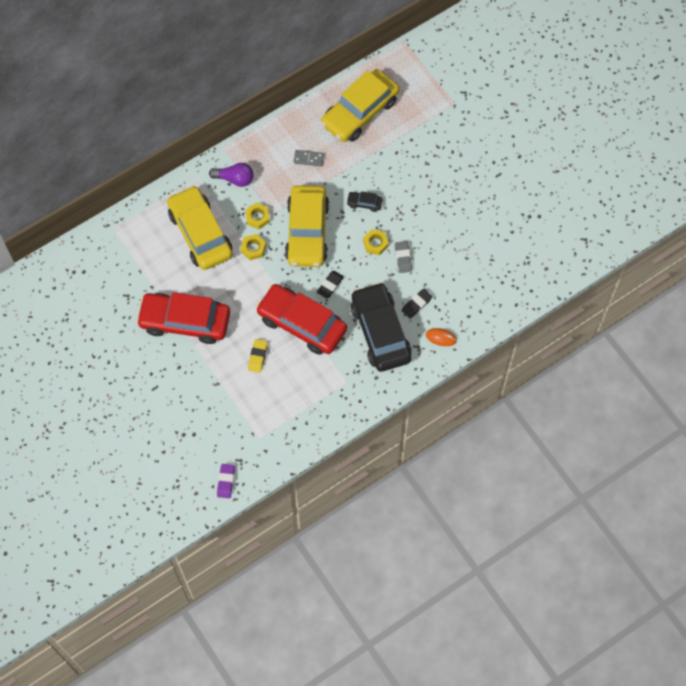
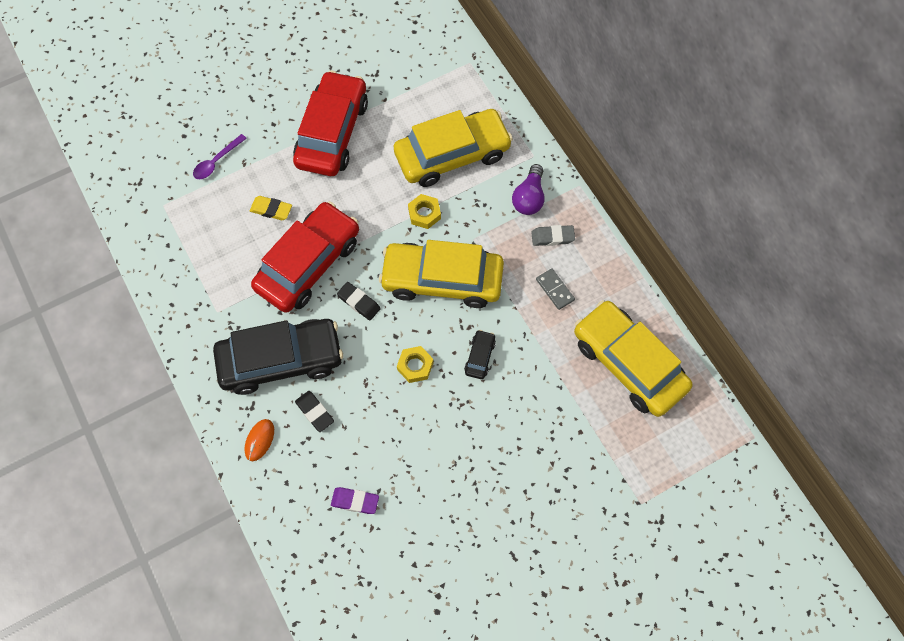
camera: 95 degrees right, 0 degrees up
(217, 404) = (216, 161): none -> purple spoon
(226, 482) = (116, 166): purple eraser -> purple eraser (355, 501)
(257, 217) = (469, 221): yellow nut -> none
(308, 159) = (555, 290): grey domino -> grey domino turned 45 degrees counterclockwise
(403, 258) = (388, 401): grey eraser -> grey eraser (552, 237)

